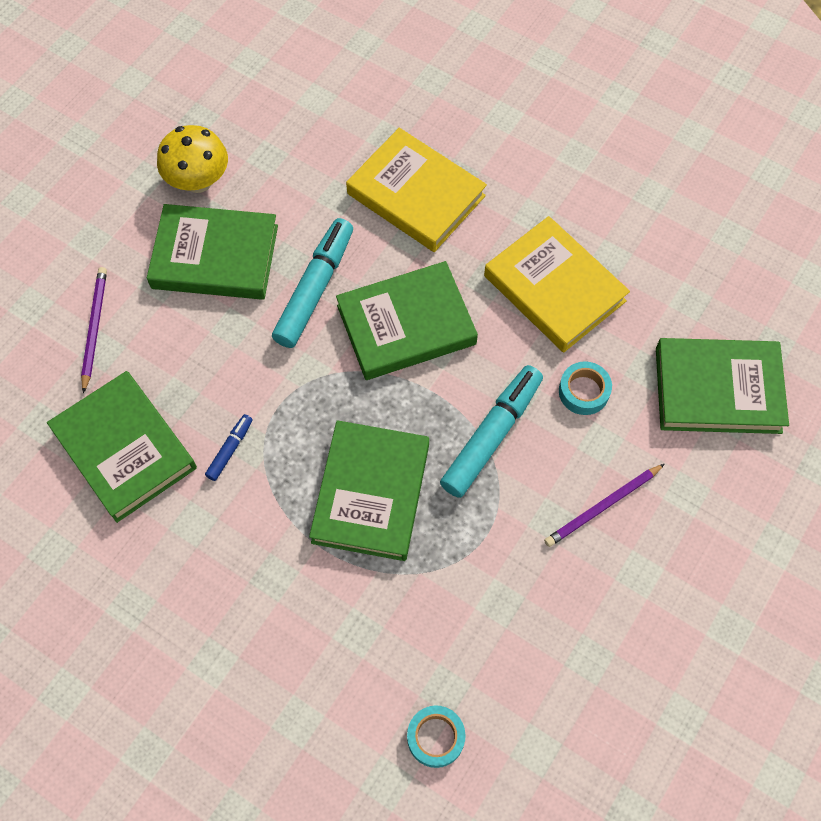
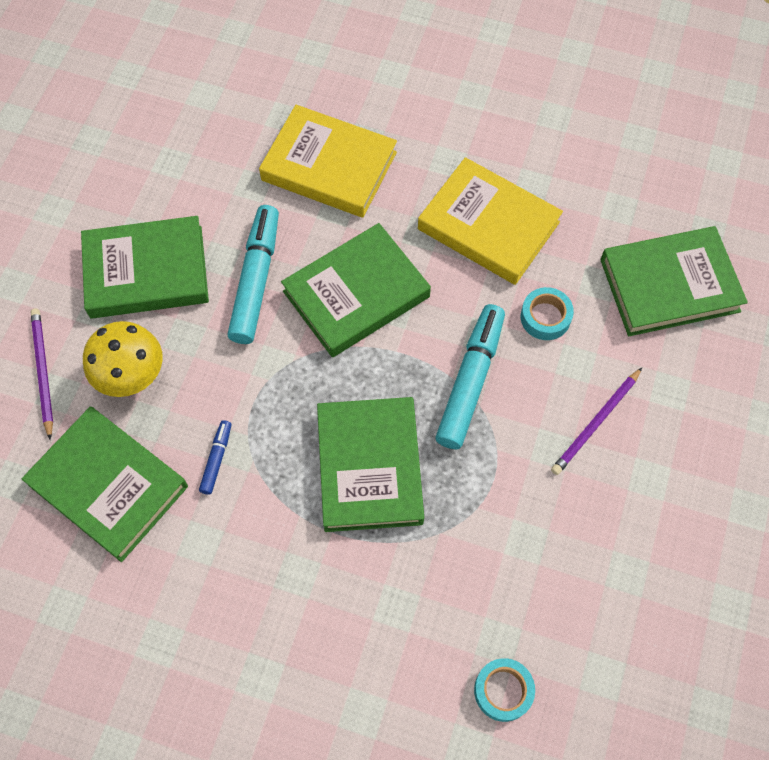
camera: 15 degrees left, 0 degrees up
(198, 181) = (108, 201): yellow mushroom -> yellow mushroom (131, 376)

